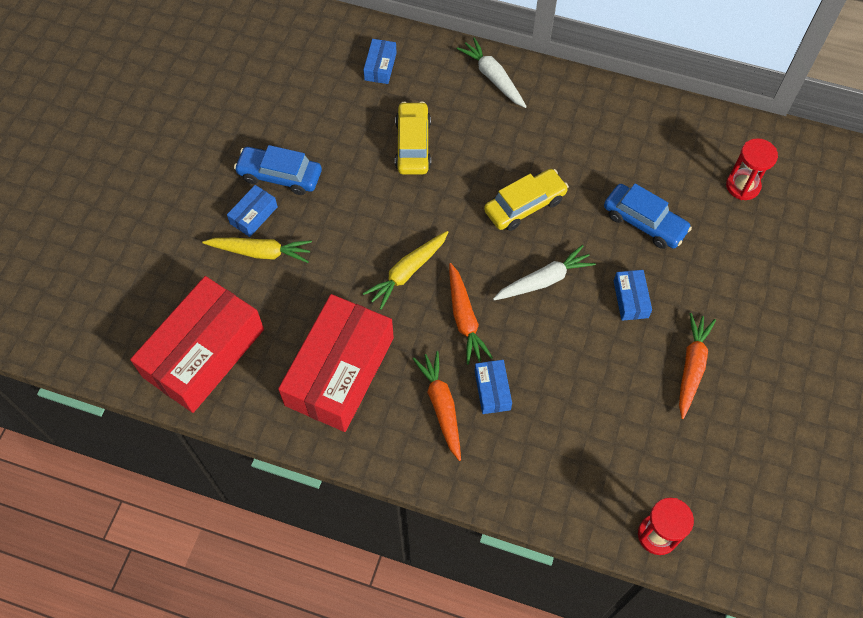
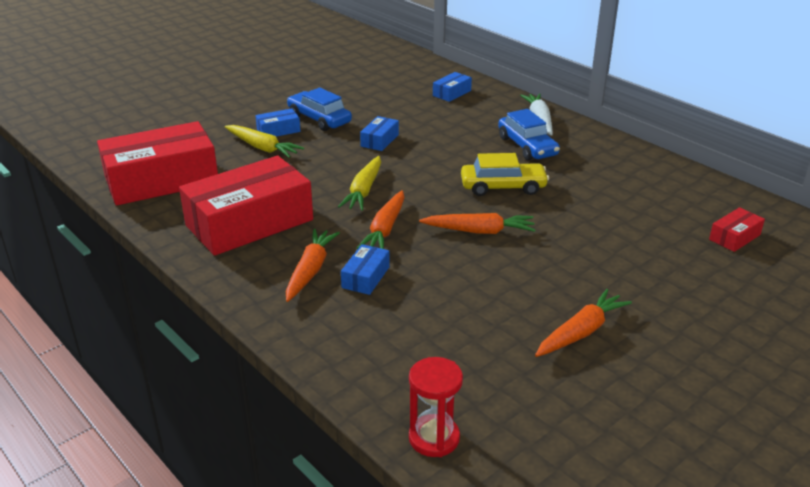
camera: 30 degrees right, 30 degrees down
(407, 272) = (364, 191): yellow carrot -> yellow carrot turned 60 degrees counterclockwise
(413, 145) = (438, 133): yellow car -> none
(544, 280) = (479, 231): white carrot -> orange carrot
(630, 299) = (554, 268): blue box -> blue box (379, 140)
(644, 222) = (610, 228): blue car -> blue car (527, 146)
(742, 186) = (734, 237): red hourglass -> red box

